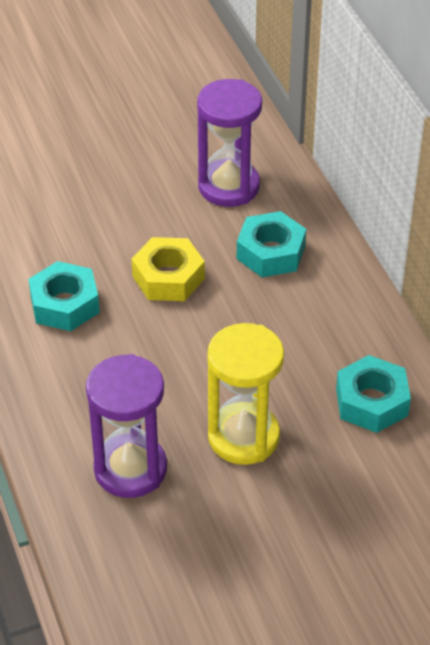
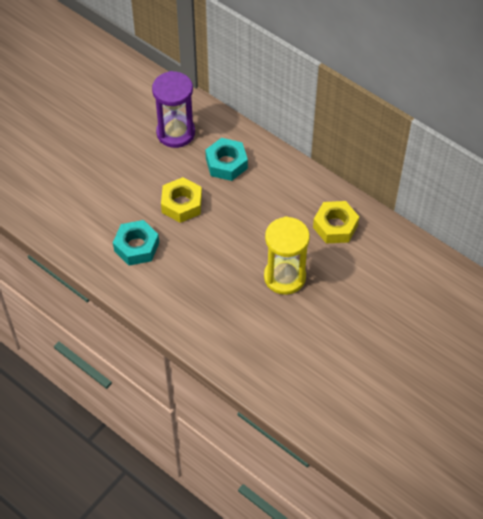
camera: 30 degrees left, 10 degrees up
(130, 469) = (240, 323): purple hourglass -> none
(371, 402) = (335, 226): turquoise nut -> yellow nut

